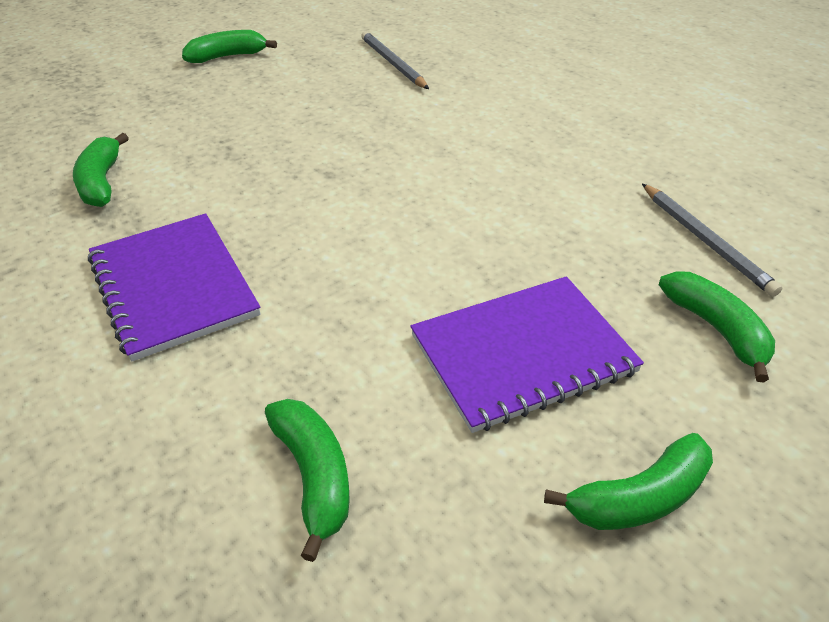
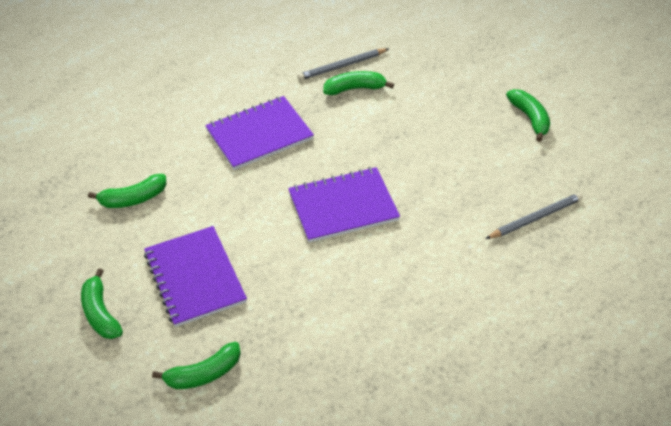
camera: 90 degrees right, 5 degrees up
(363, 194) = (343, 207): none -> purple notebook
(705, 241) = (288, 390): grey pencil -> grey pencil (342, 66)

